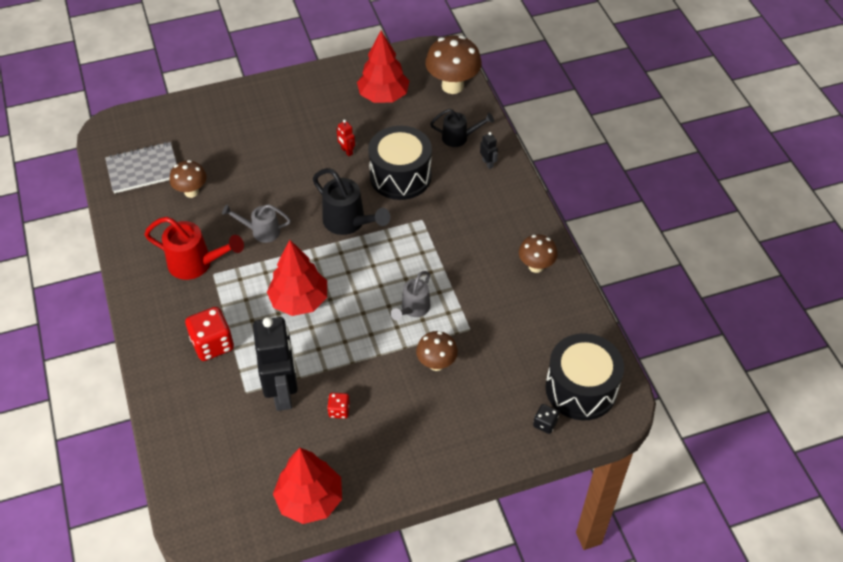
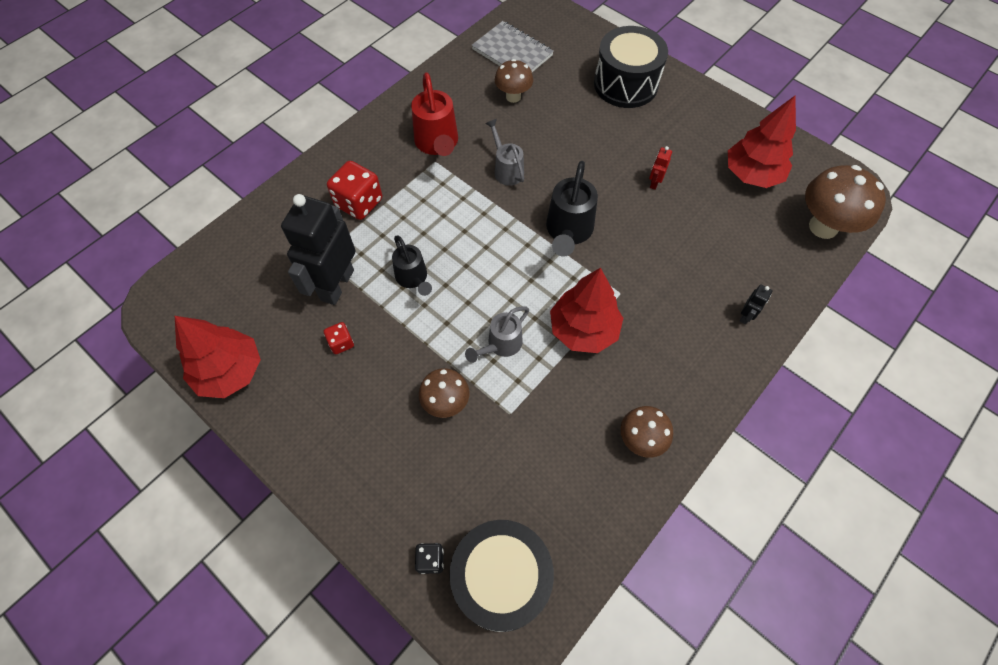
camera: 60 degrees right, 10 degrees up
(282, 392) = (337, 285): black robot -> black robot turned 150 degrees clockwise
(299, 301) = (447, 242): red tree -> red tree (583, 330)
(400, 176) = (661, 244): black drum -> black drum (625, 84)
(413, 309) = (501, 345): grey watering can -> grey watering can turned 45 degrees counterclockwise
(459, 138) = (757, 270): black watering can -> black watering can (413, 278)

